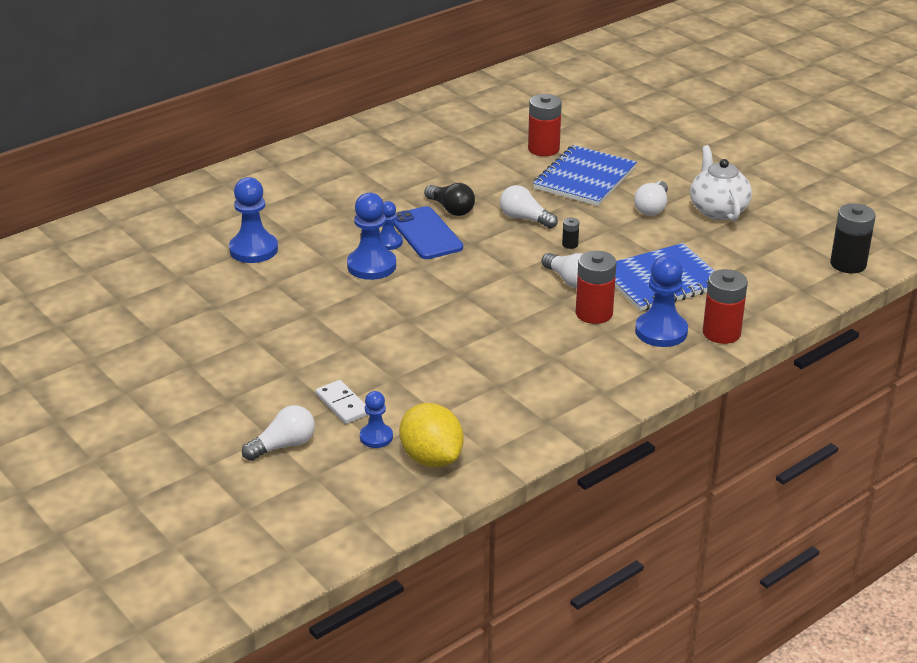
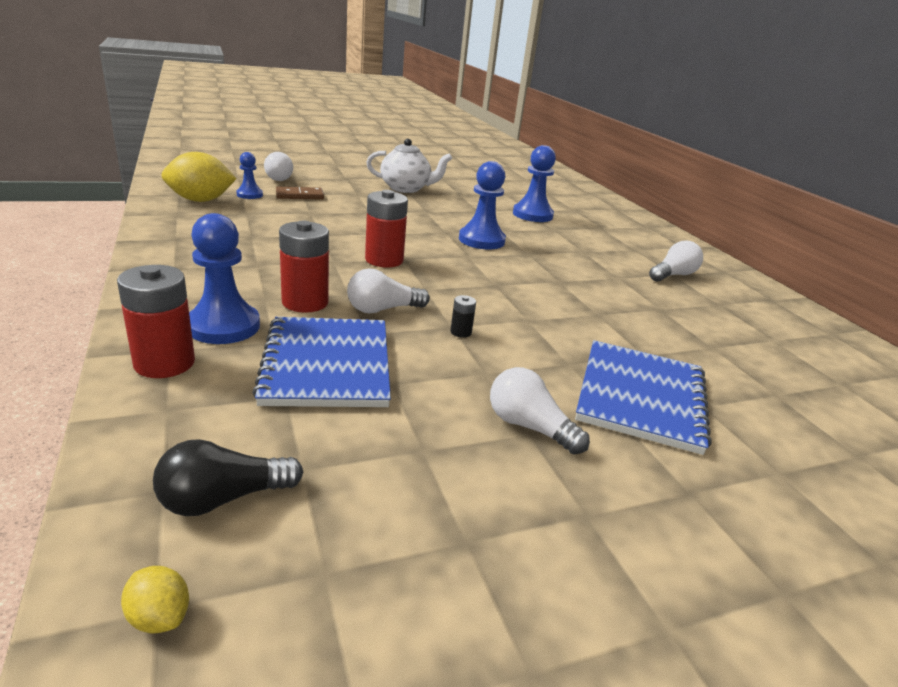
camera: 105 degrees right, 5 degrees down
(343, 404) = (300, 196): white domino -> brown domino
(388, 242) = (519, 254): blue pawn -> none
(426, 234) = (527, 271): blue phone -> none
(451, 209) = (574, 292): black light bulb -> black light bulb (223, 498)
(525, 219) = (537, 324): white light bulb -> white light bulb (673, 275)
(543, 149) = (739, 391): red battery -> red battery (384, 260)
(585, 178) = (640, 397): blue notebook -> blue notebook turned 60 degrees clockwise
(717, 210) = (493, 500): white teapot -> white teapot (406, 188)
(848, 264) = (159, 617): black battery -> yellow lemon

